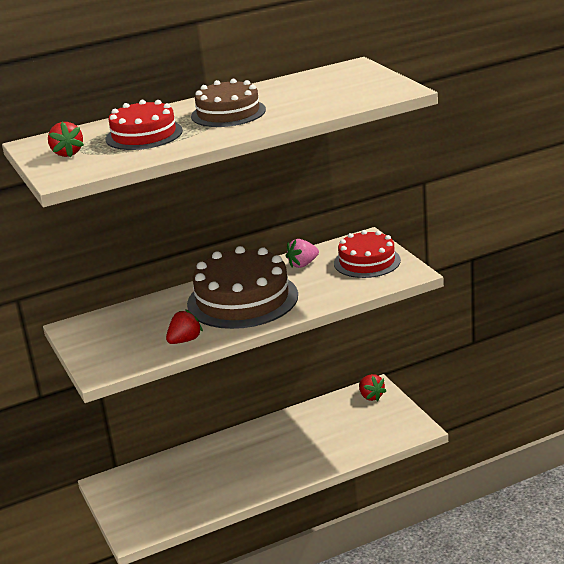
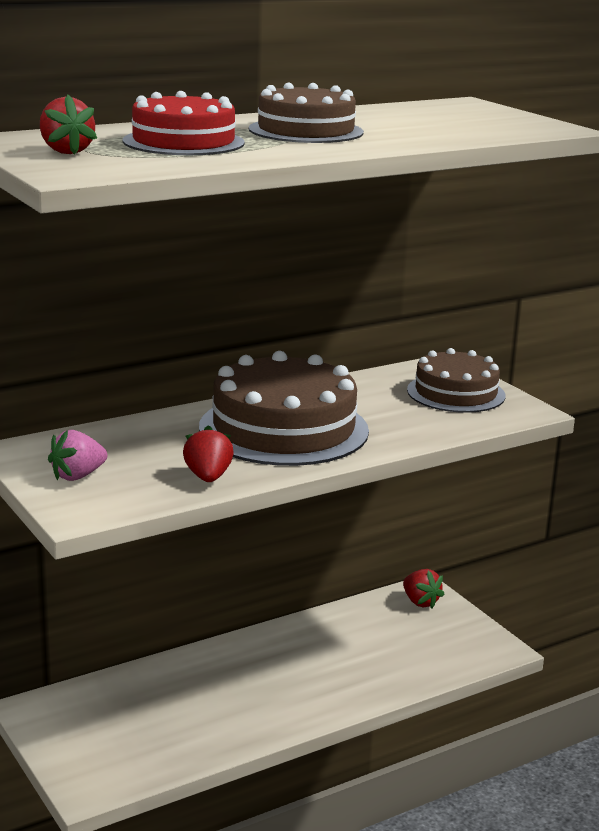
camera: 10 degrees left, 5 degrees down
(185, 340) = (208, 477): red strawberry -> red strawberry turned 45 degrees counterclockwise
(303, 264) = (361, 391): pink strawberry -> pink strawberry (77, 476)
(367, 261) = (456, 393): red cake -> brown cake

